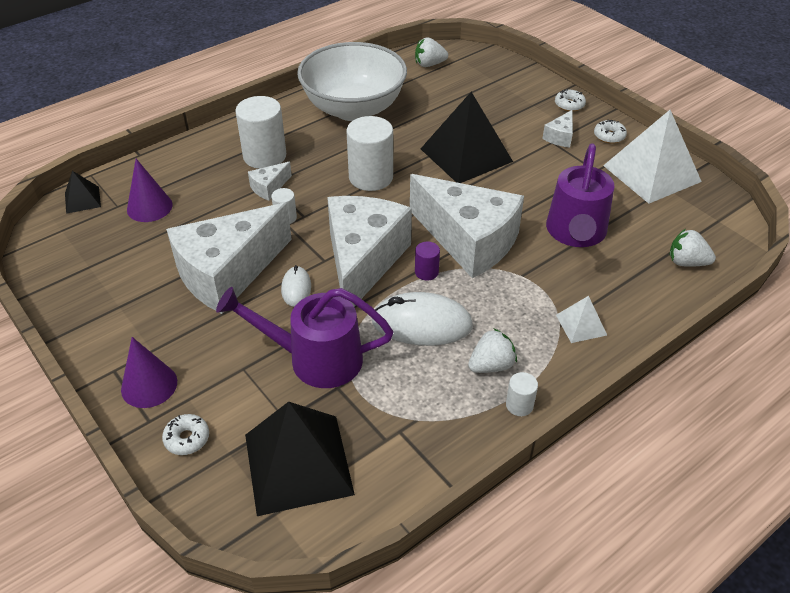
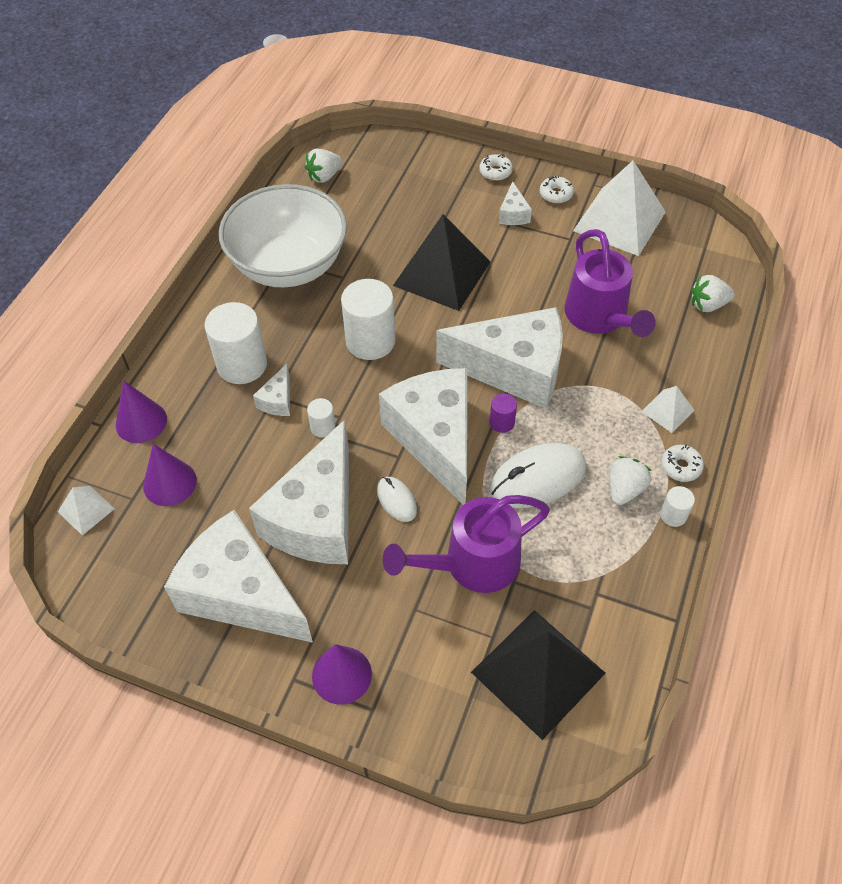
camera: 30 degrees left, 10 degrees up
(82, 200) = (86, 510): black pyramid -> white pyramid
(131, 297) = (241, 593): none -> white cheese
(166, 163) = (141, 422): none -> purple cone
(187, 438) = (422, 706): white donut -> white donut (681, 466)

